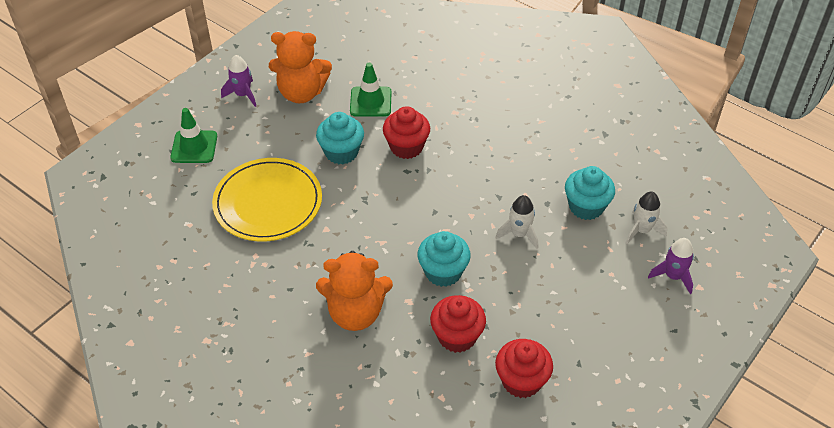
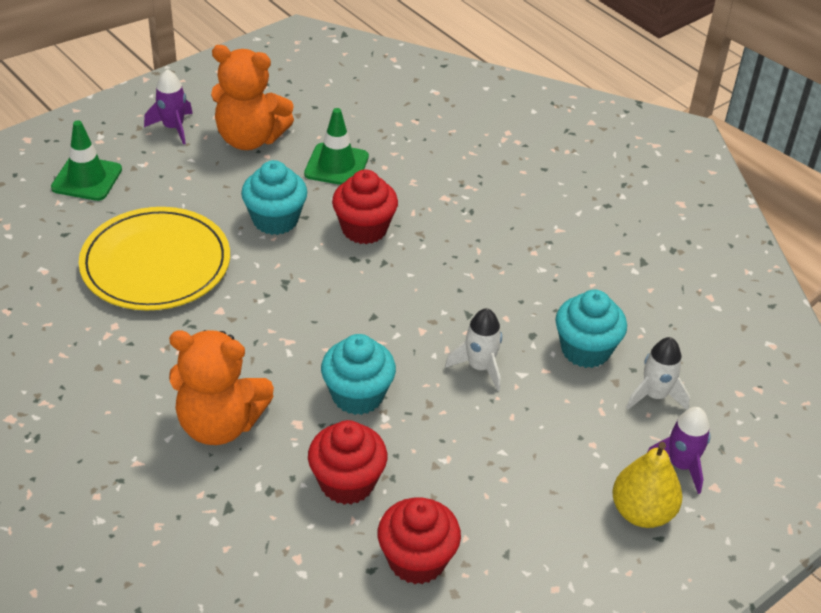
camera: 10 degrees right, 5 degrees down
(658, 315) = (642, 512): none -> yellow pear

